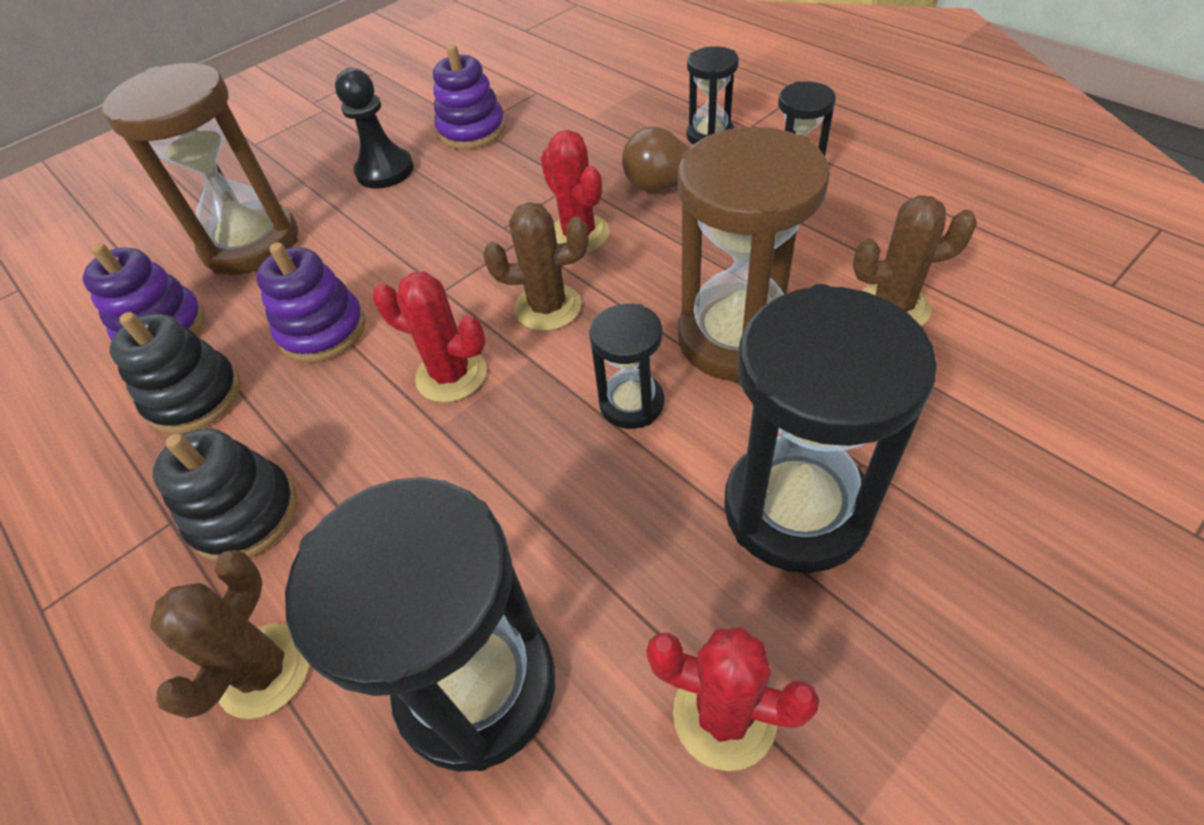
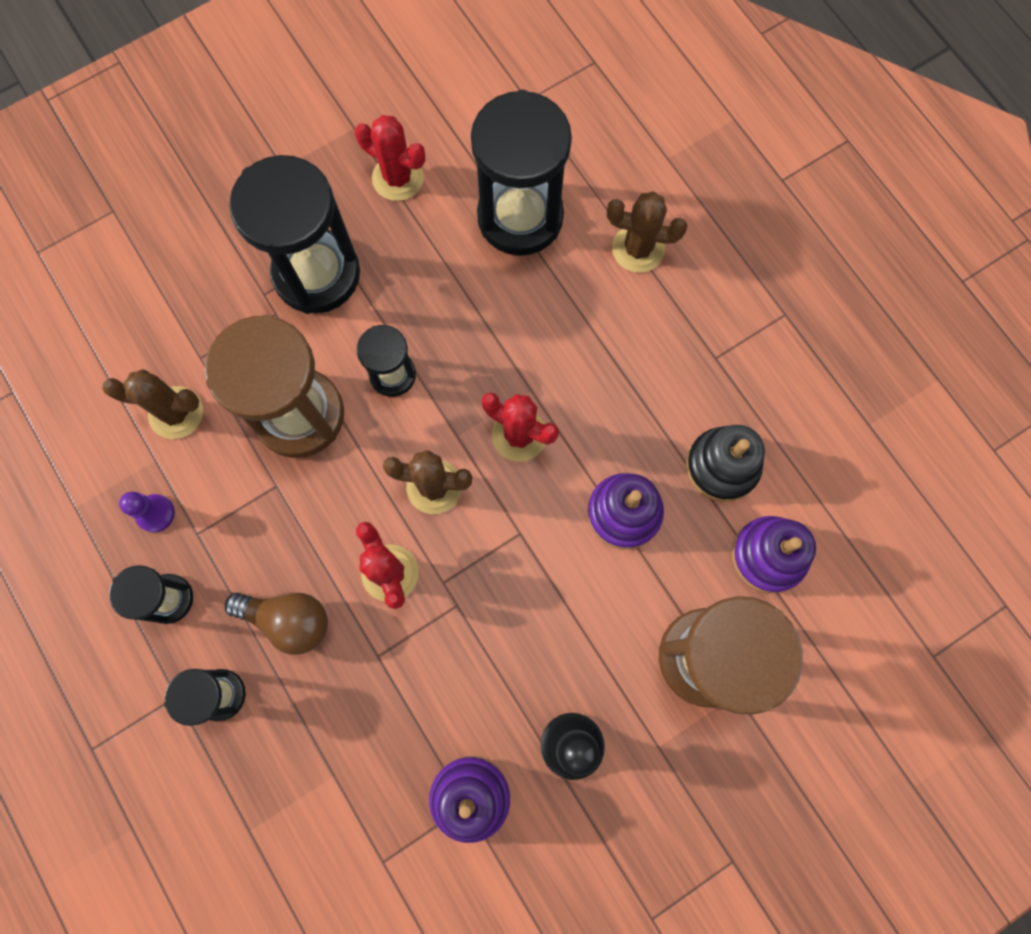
camera: 175 degrees left, 25 degrees up
(245, 514) = (664, 351): black stacking toy -> none
(264, 670) = (638, 249): brown cactus -> brown cactus turned 75 degrees clockwise
(852, 224) = (155, 513): none -> purple pawn

